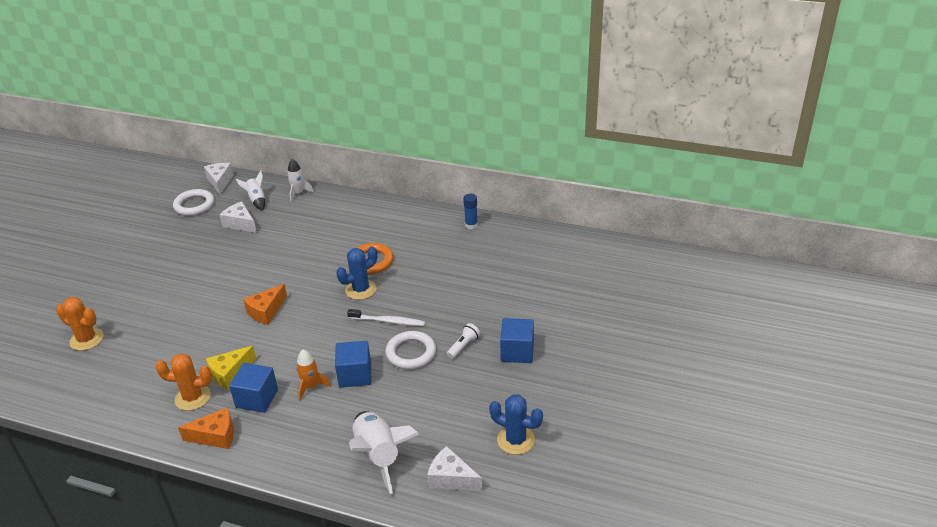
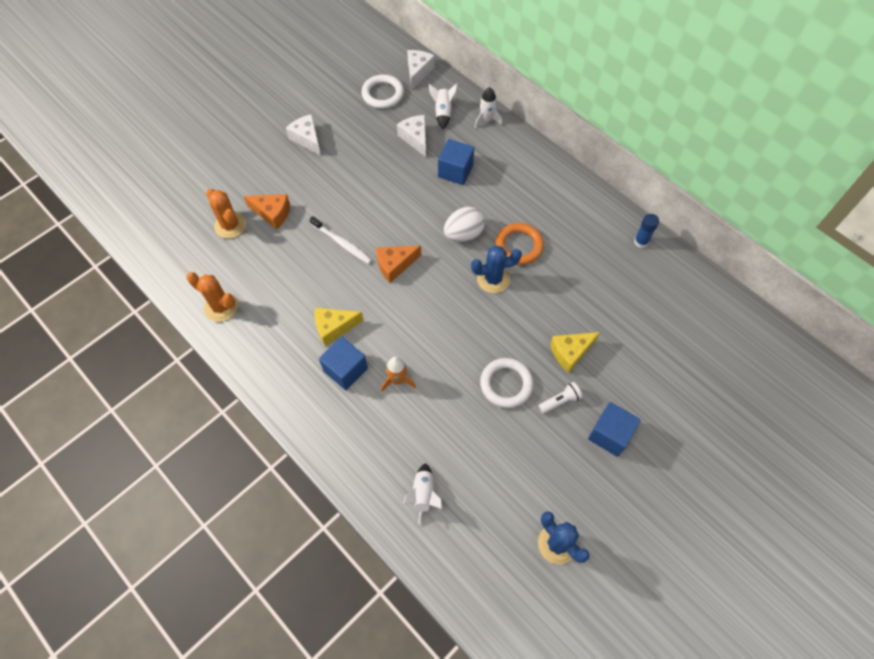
camera: 25 degrees right, 25 degrees up
(193, 397) = (292, 340): orange cactus -> orange cactus (221, 307)
(215, 436) = (294, 396): orange cheese -> orange cheese (272, 213)
(318, 270) = (463, 234): none -> white egg
(355, 375) = (443, 385): blue cube -> blue cube (455, 171)
(378, 456) = (423, 494): white rocket -> white rocket, size x0.57
(388, 321) = (502, 333): white toothbrush -> white toothbrush (342, 243)
(451, 479) = (477, 556): white cheese -> white cheese (307, 139)
(454, 312) = (570, 352): none -> yellow cheese

